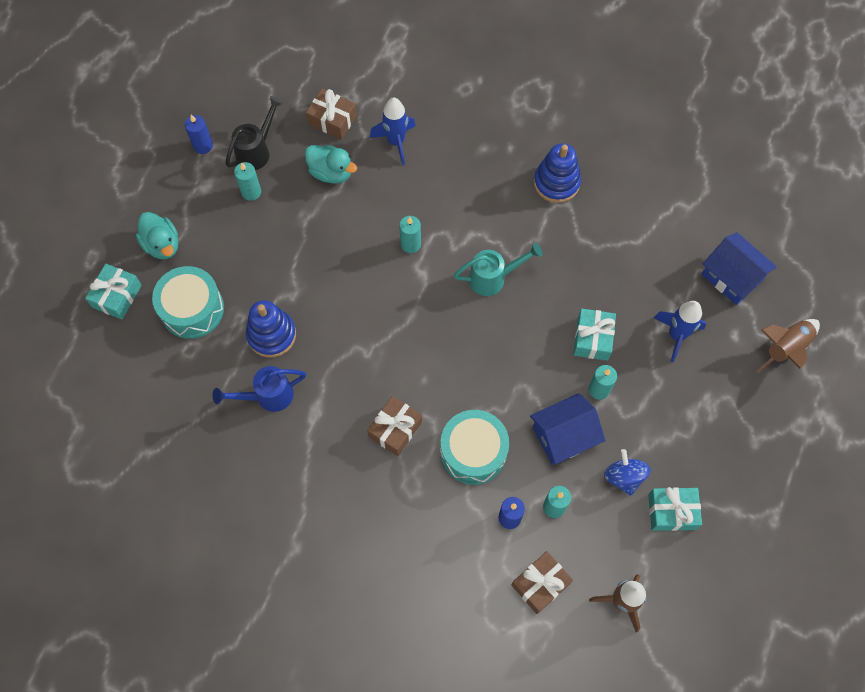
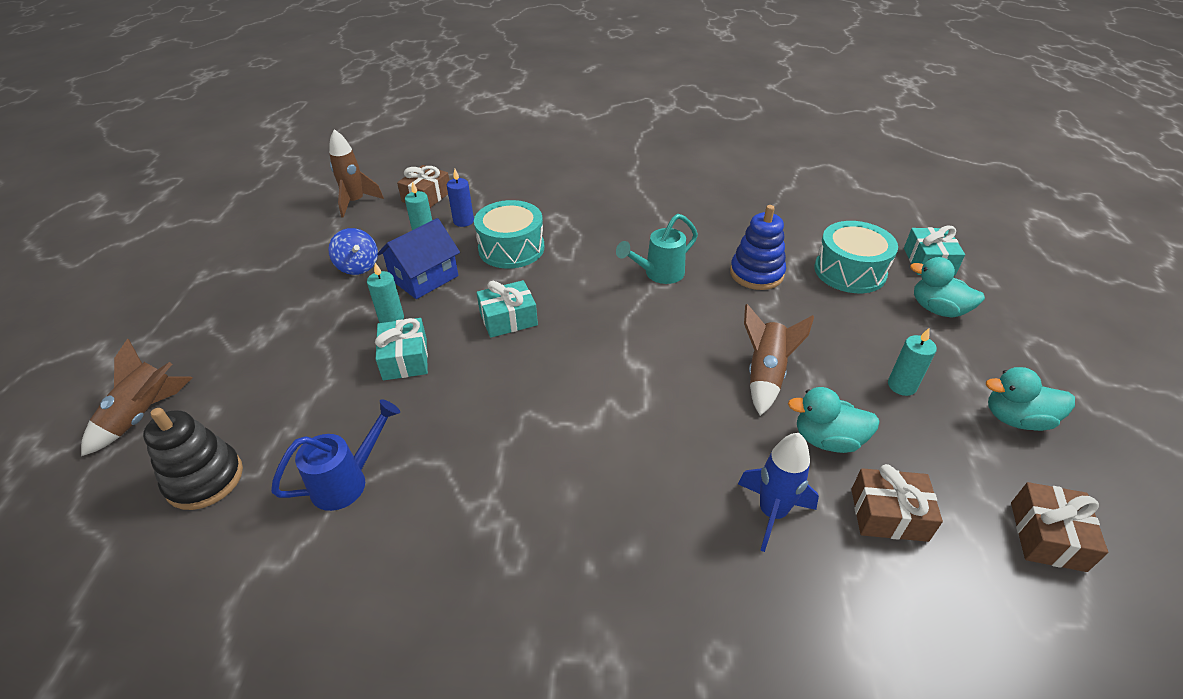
camera: 160 degrees right, 25 degrees down
(203, 146) = (1016, 419): blue candle -> turquoise duck
(257, 150) = (945, 435): black watering can -> none
(267, 396) = (723, 236): blue watering can -> blue watering can (348, 481)
(335, 232) = (765, 375): none -> brown rocket
(395, 429) = (592, 244): brown gift -> brown gift (1047, 536)
(410, 244) = (667, 389): turquoise candle -> none
(493, 278) = (545, 384): turquoise watering can -> turquoise watering can (658, 274)
(556, 183) = (495, 532): blue stacking toy -> none
(671, 511) = (308, 256): turquoise gift -> turquoise gift (508, 319)
(676, 335) = (296, 390): blue rocket -> none
(732, 277) = (205, 479): blue house -> black stacking toy

